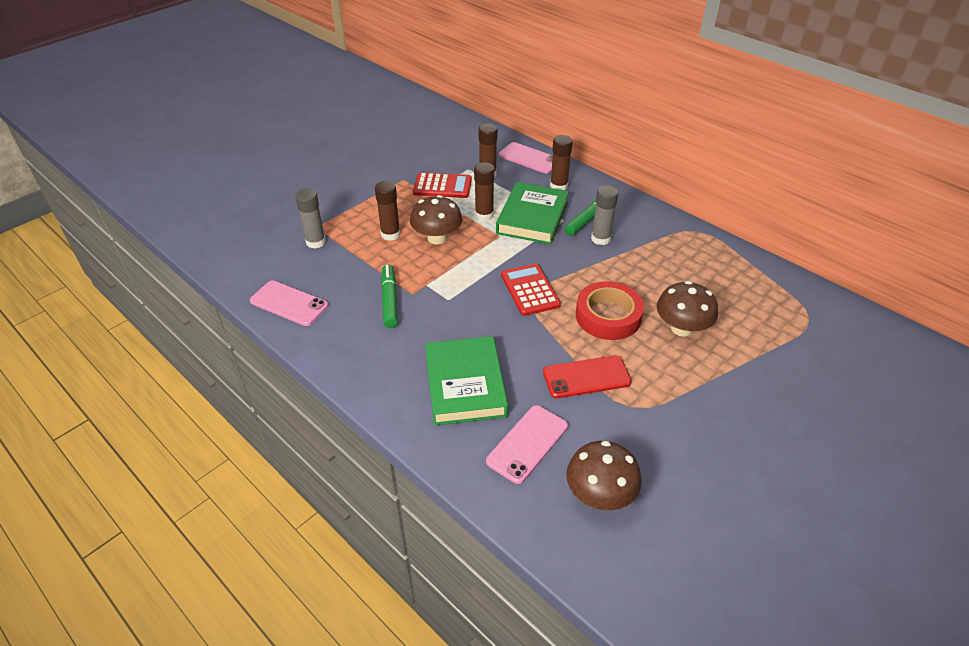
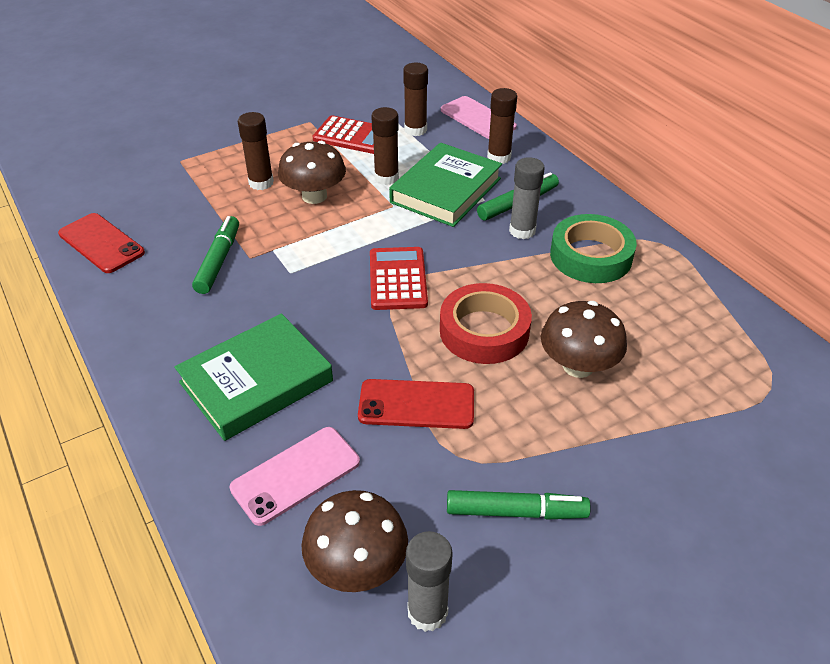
camera: 15 degrees right, 0 degrees up
(289, 303) = (101, 243): pink phone -> red phone
(316, 242) = (170, 178): grey glue stick -> grey glue stick (427, 612)
(465, 384) = (256, 382): green book -> green book turned 45 degrees clockwise
(656, 249) = (591, 256): none -> green tape
(686, 435) = (516, 512): none -> green marker

